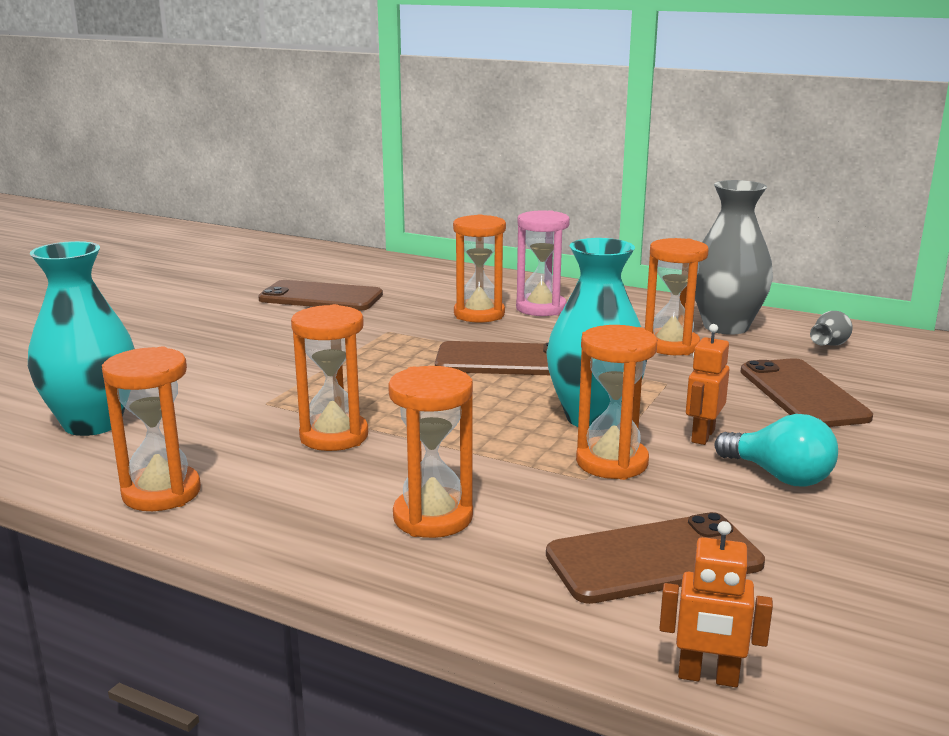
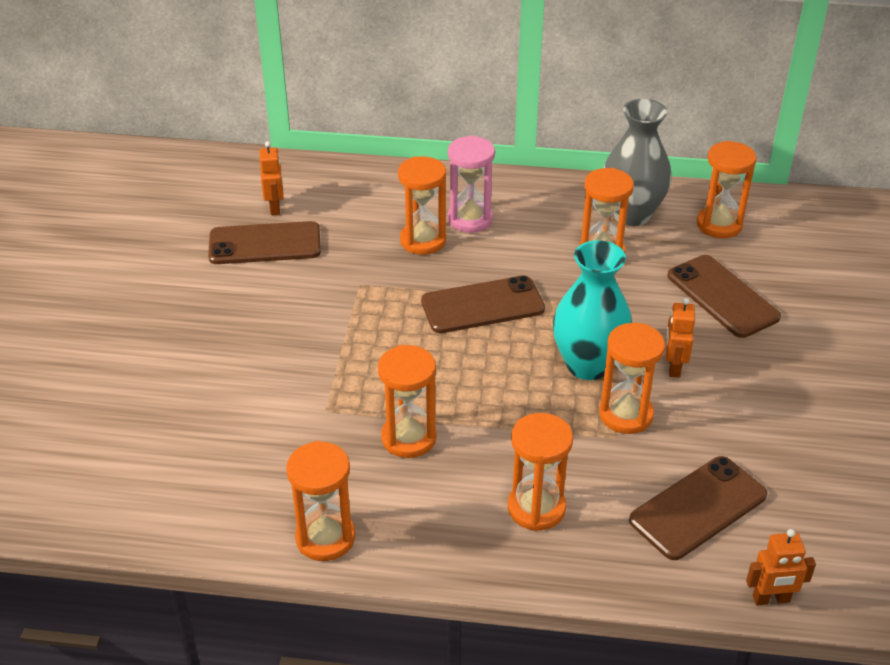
camera: 20 degrees left, 20 degrees up
(93, 423) = (203, 473): turquoise vase -> none
(353, 279) = (275, 207): none -> orange robot
(779, 476) = (742, 400): turquoise light bulb -> none
(829, 345) = (719, 225): grey vase -> orange hourglass

